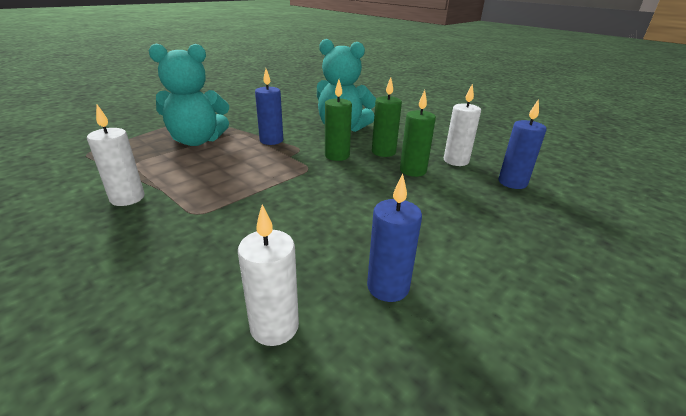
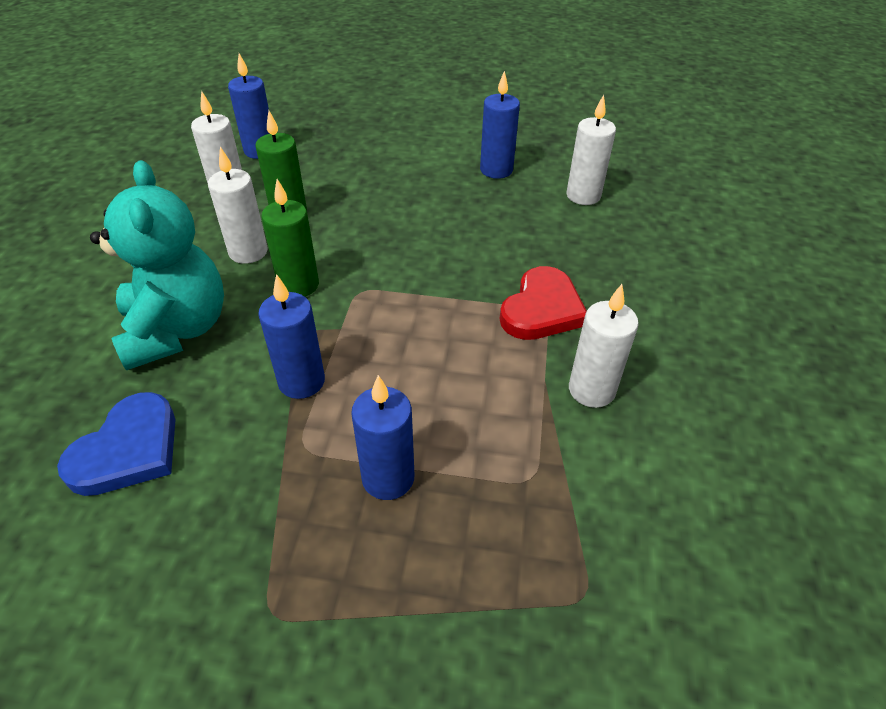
camera: 125 degrees left, 15 degrees up
(197, 141) = (388, 478): turquoise teddy bear -> blue candle
(198, 214) = (542, 309): none -> red heart
(290, 113) = (128, 450): none -> blue heart
(383, 152) = (248, 252): green candle -> white candle

